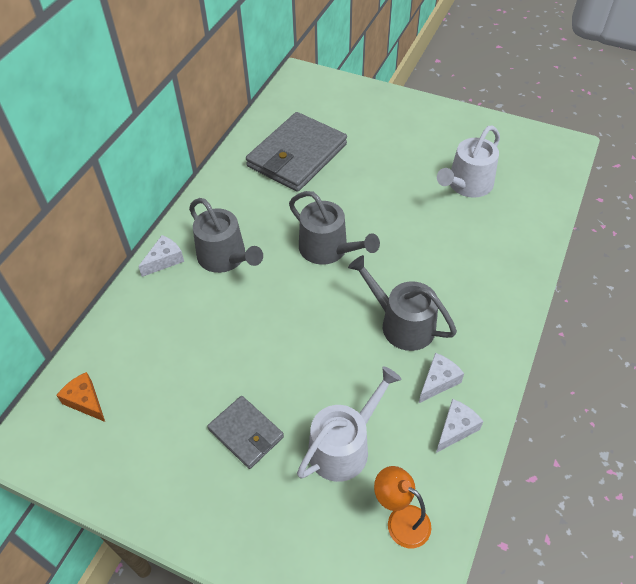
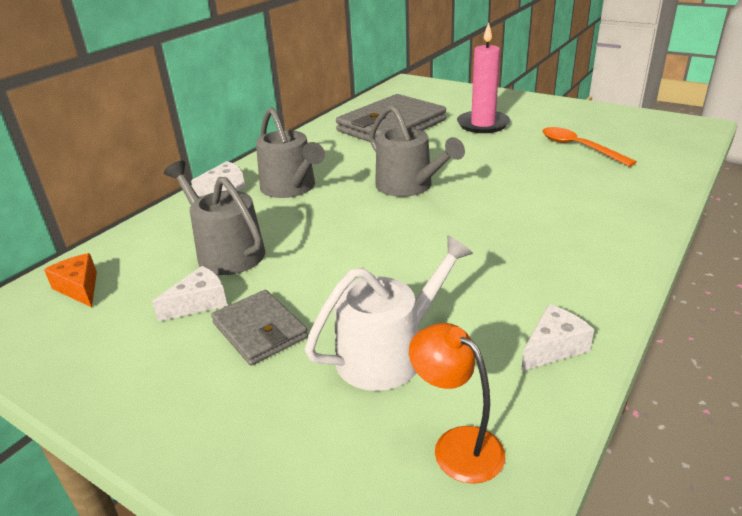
camera: 10 degrees right, 20 degrees down
(381, 150) = (483, 124): none -> pink candle
(402, 324) = (488, 246): grey watering can -> grey watering can (226, 252)
(438, 381) = (531, 299): white cheese -> white cheese (199, 303)
(467, 185) = (579, 148): white watering can -> orange spoon

